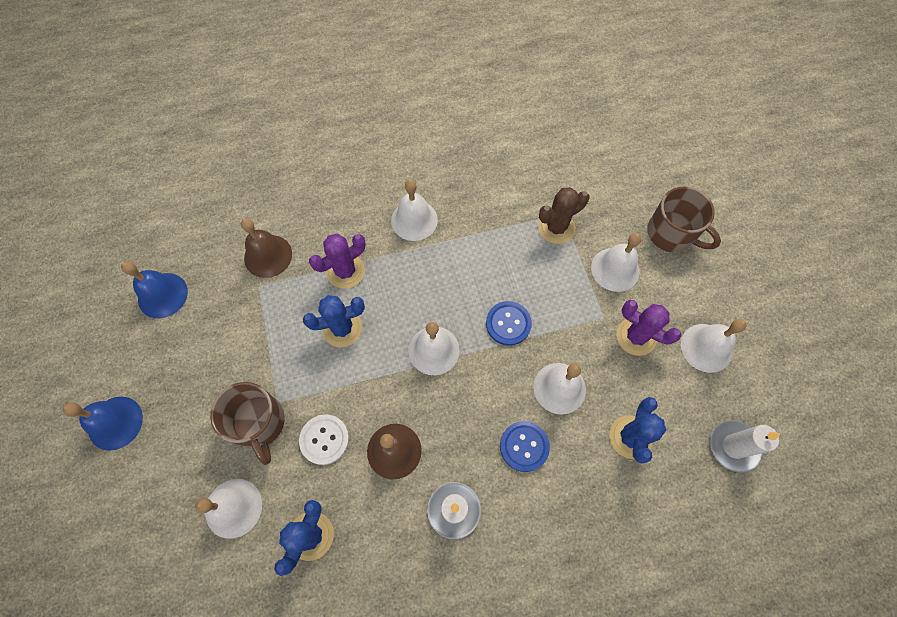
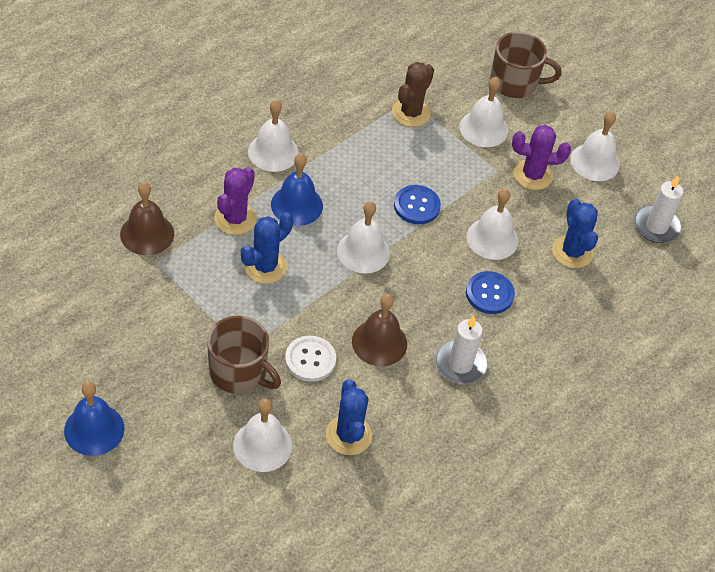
camera: 35 degrees left, 15 degrees down
(162, 295) = (60, 307): blue bell -> blue bell (296, 205)

